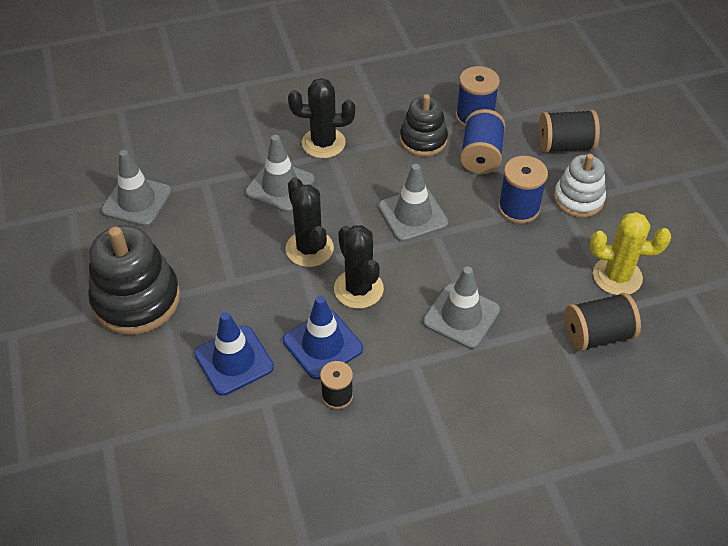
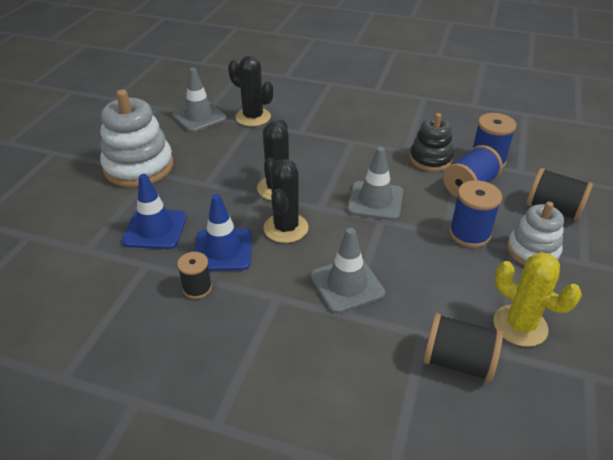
camera: 35 degrees right, 10 degrees down
(136, 299) = (139, 167): black stacking toy -> white stacking toy
(280, 186) = (296, 145): grey traffic cone -> none
(323, 143) = (352, 133): black cactus -> black cactus (253, 117)

